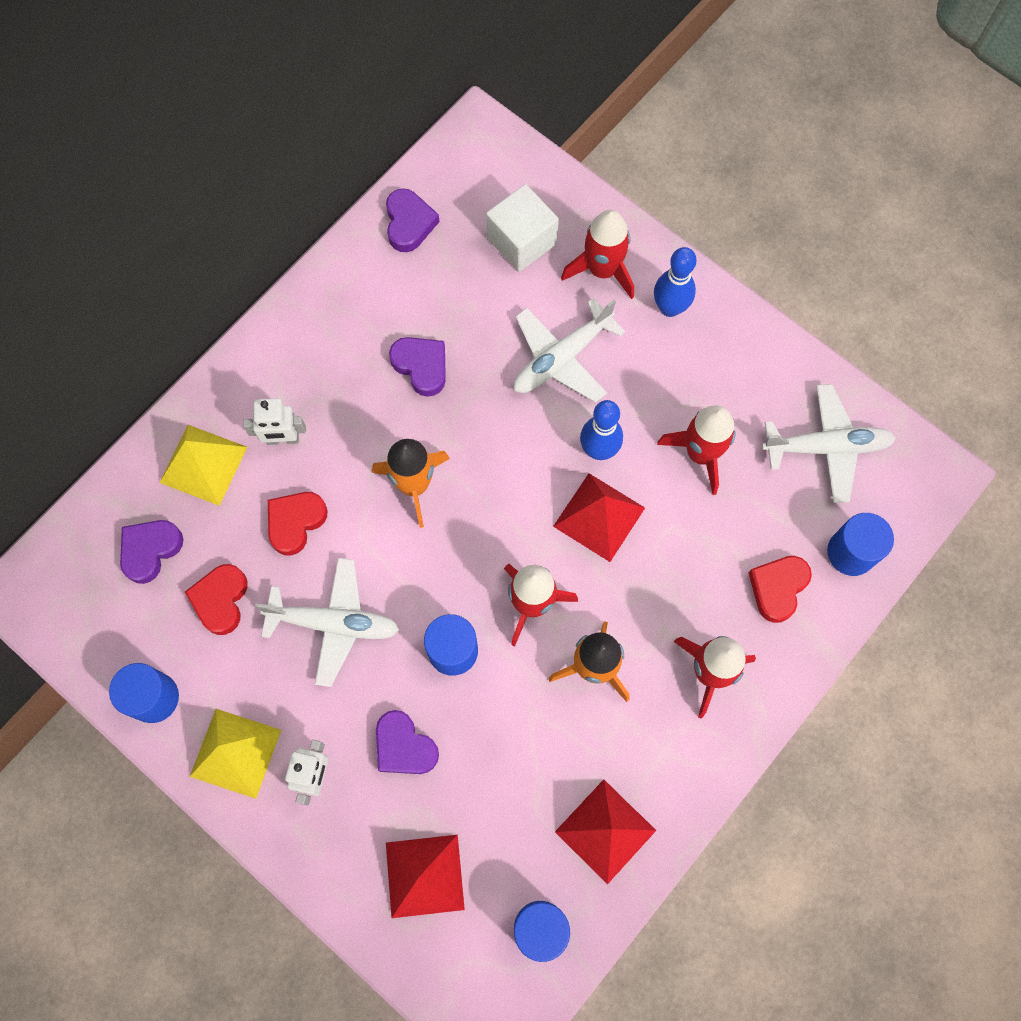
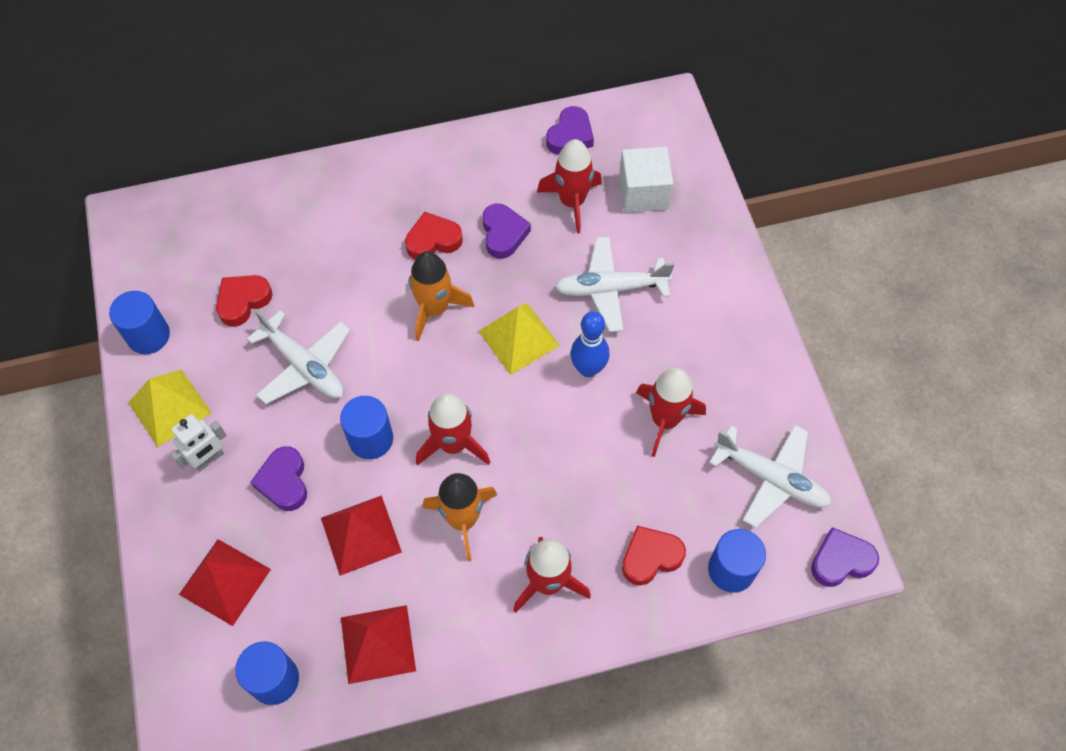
camera: 35 degrees right, 10 degrees down
(150, 550) = (225, 240): purple heart -> purple heart (841, 560)
(203, 464) = (304, 207): yellow pyramid -> yellow pyramid (519, 338)
(282, 439) = (369, 223): white robot -> none
(295, 522) = (333, 282): red heart -> red heart (433, 240)
(599, 517) = (551, 415): red pyramid -> red pyramid (360, 534)
(602, 270) = (689, 247): red rocket -> red rocket (572, 202)
(670, 308) = (721, 303): blue bowling pin -> none

